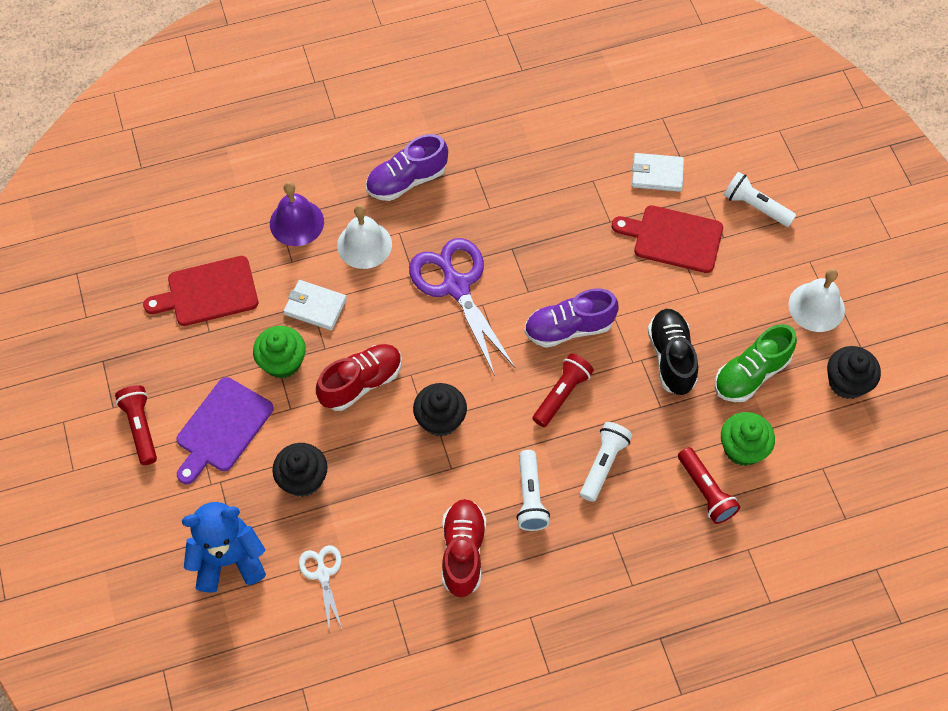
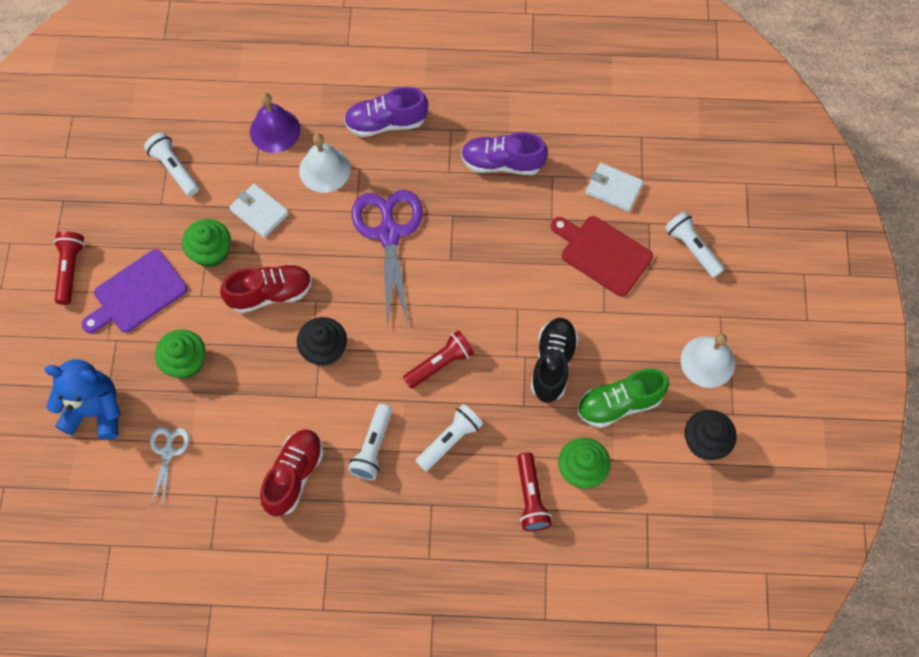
camera: 20 degrees right, 5 degrees up
(208, 292) = (174, 169): red cutting board -> white flashlight
(303, 479) = (185, 362): black cupcake -> green cupcake
(569, 328) = (472, 305): purple shoe -> purple shoe (502, 163)

